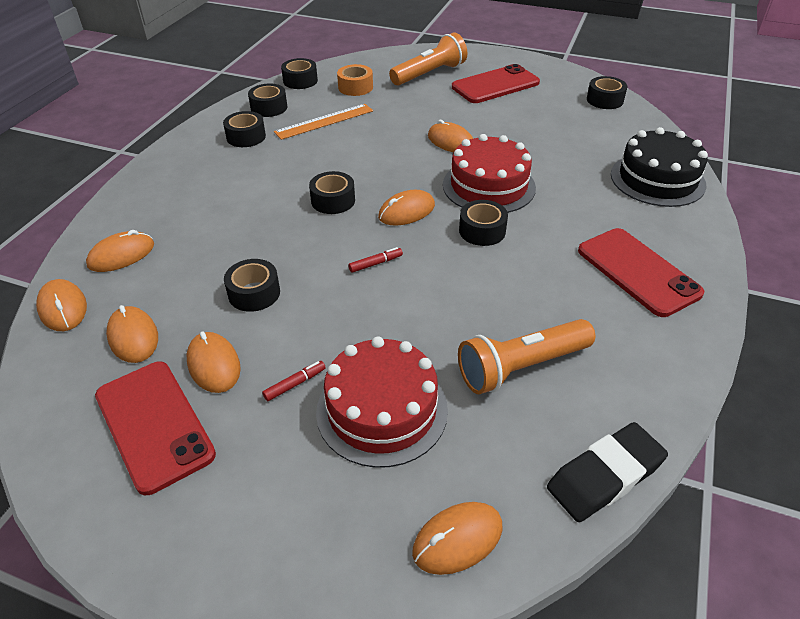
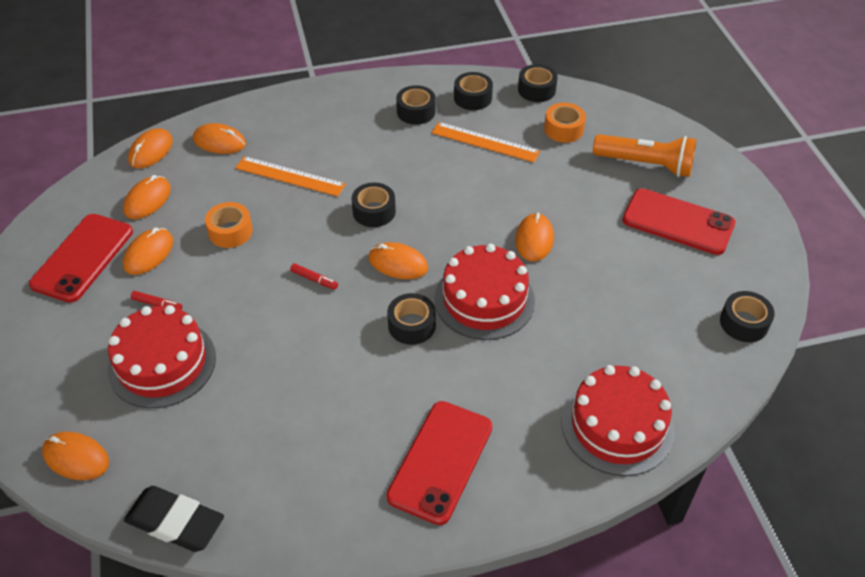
camera: 55 degrees right, 5 degrees up
(230, 229) = (290, 176): none -> orange ruler
(254, 293) = (230, 231): black tape -> orange tape
(521, 367) = (257, 425): orange flashlight -> none
(657, 179) = (617, 426): black cake -> red cake

